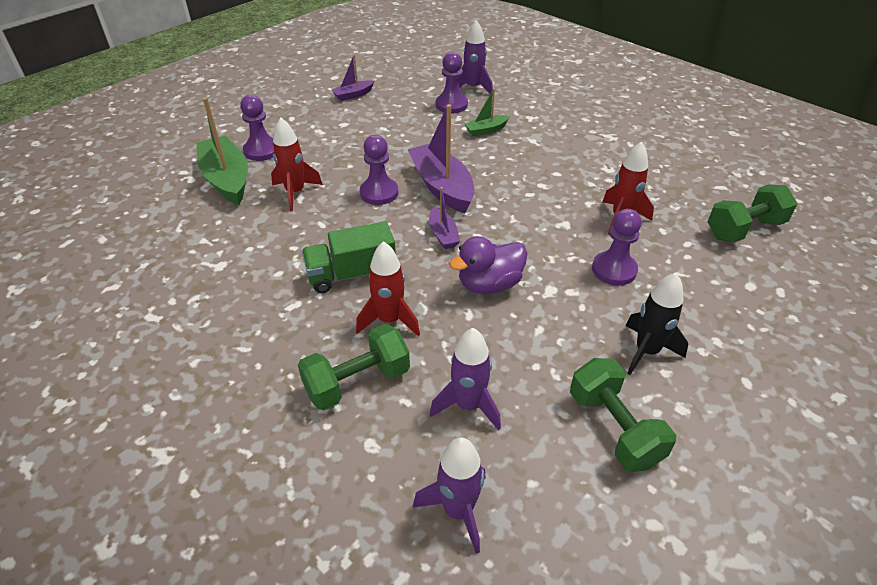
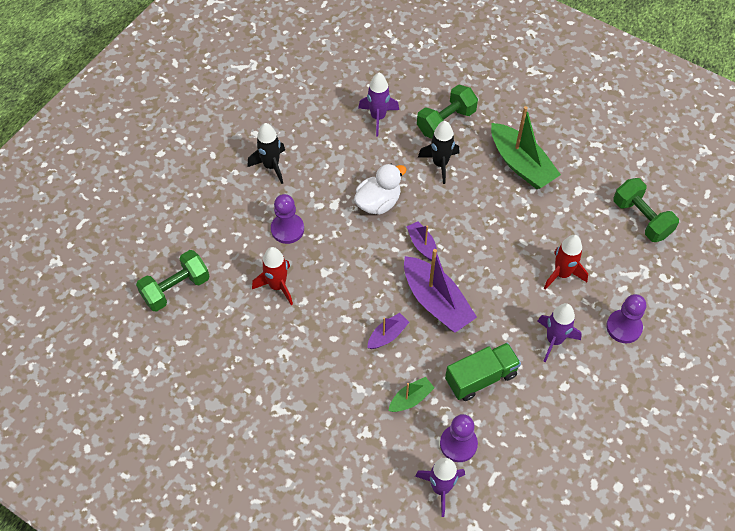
camera: 170 degrees right, 15 degrees up
(227, 179) = (631, 281): green boat -> green boat (521, 164)
(351, 274) = (479, 196): green truck -> green truck (481, 378)
(353, 95) = (577, 447): purple boat -> purple boat (387, 335)
(379, 193) = (489, 285): purple pawn -> none
(389, 320) = (440, 164): red rocket -> black rocket
(458, 511) = (374, 68): purple rocket -> purple rocket (554, 340)
(489, 284) = (378, 202): purple duck -> white duck
(614, 428) = (295, 116): green dumbbell -> green dumbbell (641, 218)

